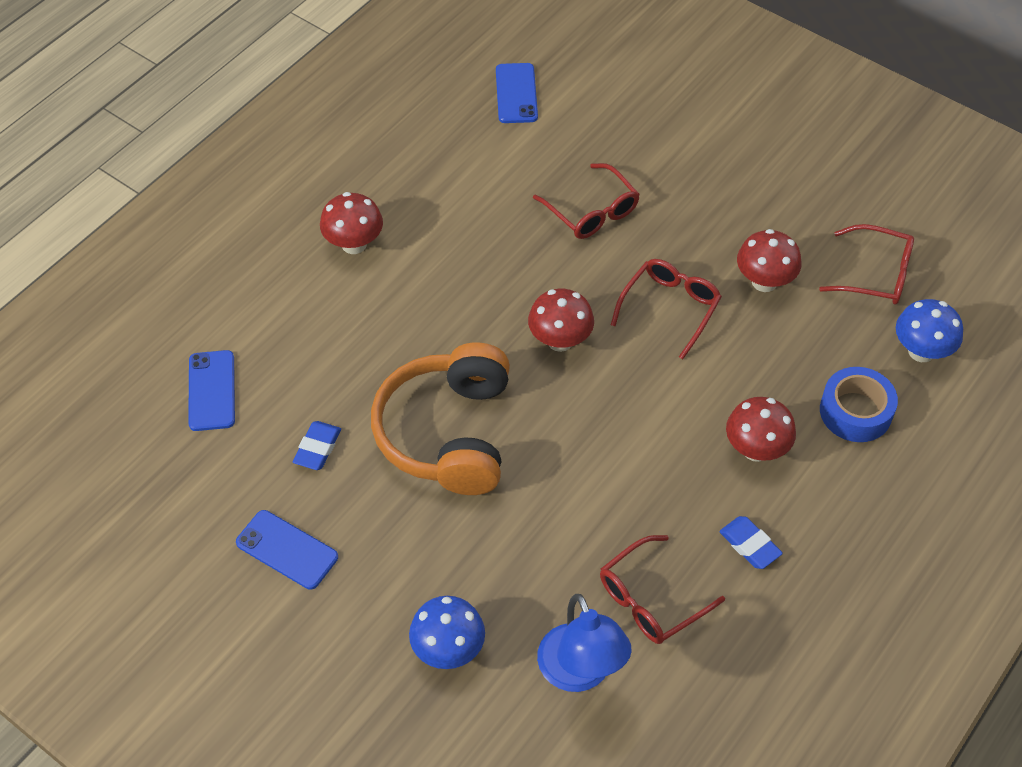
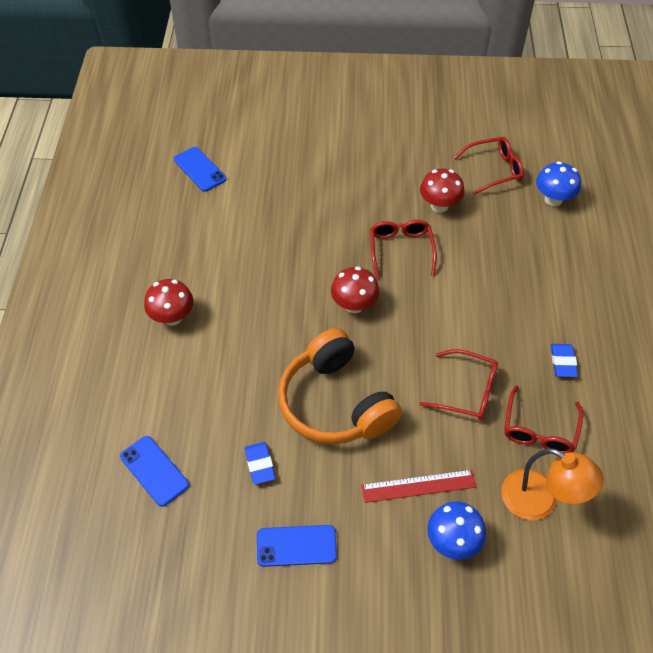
camera: 35 degrees left, 0 degrees up
(461, 572) = (418, 486): none -> red ruler
(580, 673) = (540, 502): blue lamp -> orange lamp
(591, 211) = (306, 217): red glasses -> red glasses (466, 391)
(749, 545) = (563, 362): blue eraser -> blue eraser turned 75 degrees clockwise
(756, 449) = (518, 305): red mushroom -> none
(855, 411) = (550, 252): blue tape -> none

